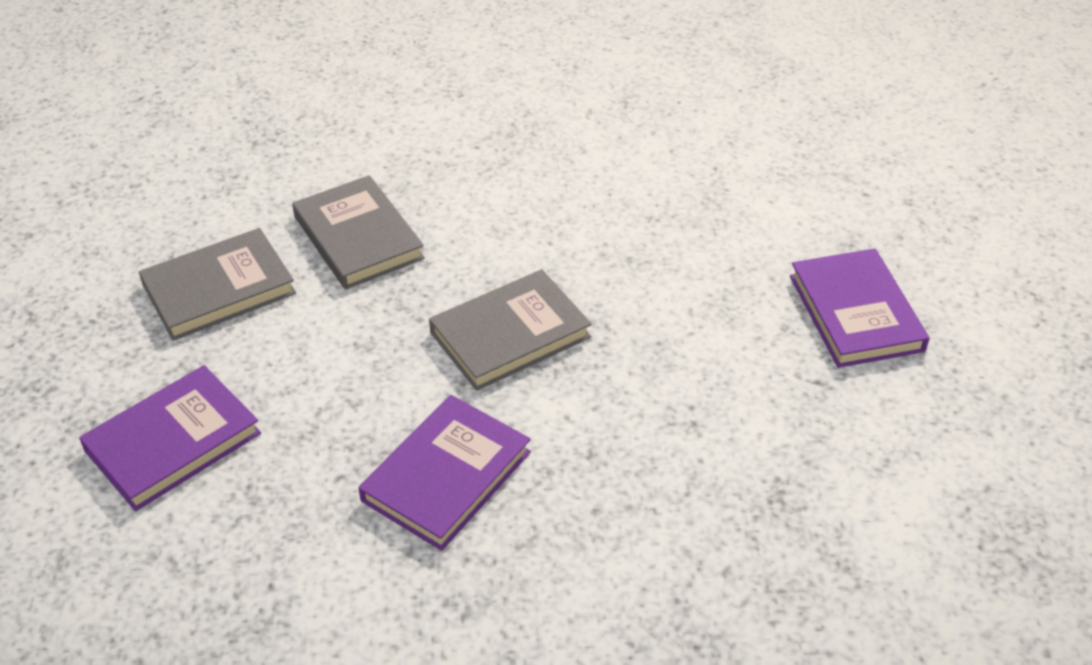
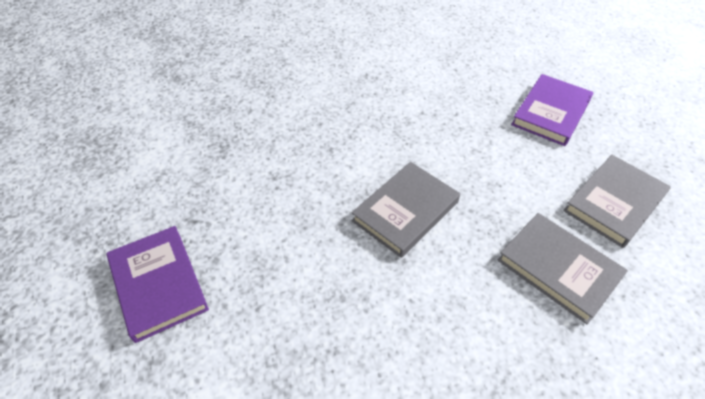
camera: 165 degrees right, 5 degrees up
(446, 476) = (402, 124): purple book -> none

